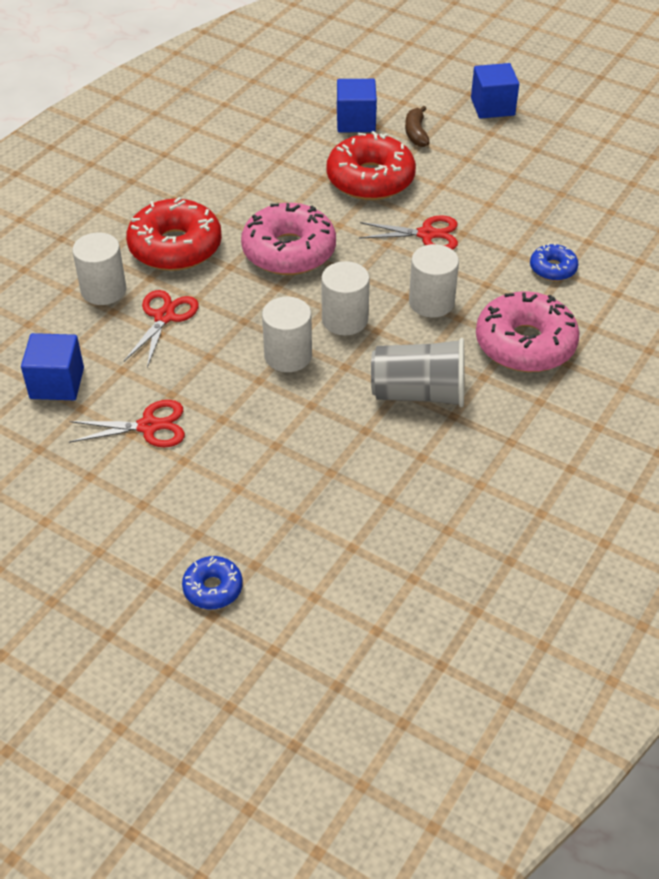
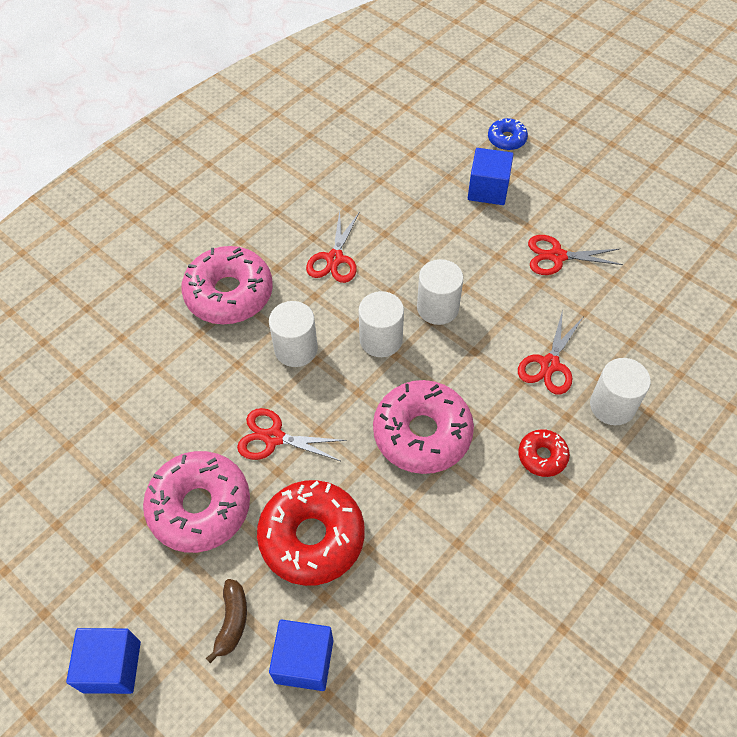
camera: 170 degrees left, 10 degrees up
(57, 383) = (639, 305): blue cube -> blue cube (488, 189)
(175, 247) = (542, 456): red donut -> red donut, size x0.50
(418, 393) = (335, 259): grey cup -> red scissors
(471, 186) = (200, 507): none -> pink donut
(553, 268) = (166, 374): blue donut -> none

